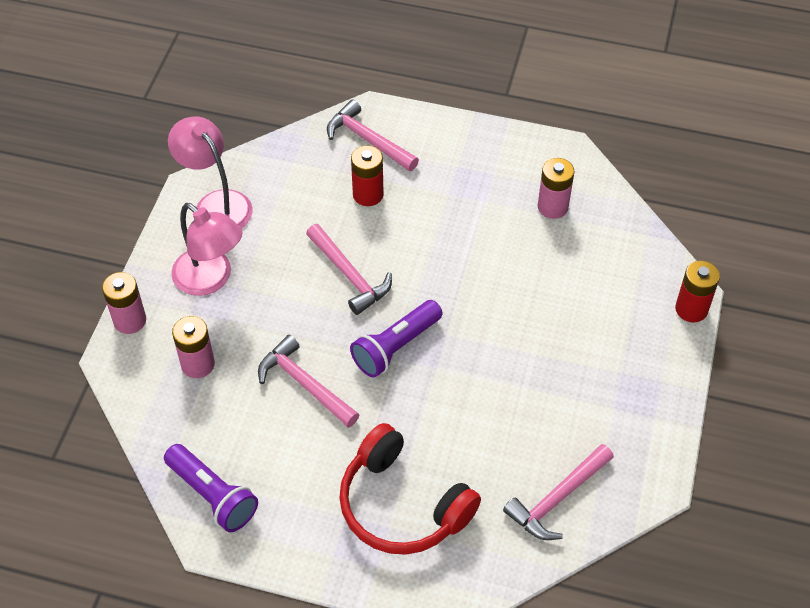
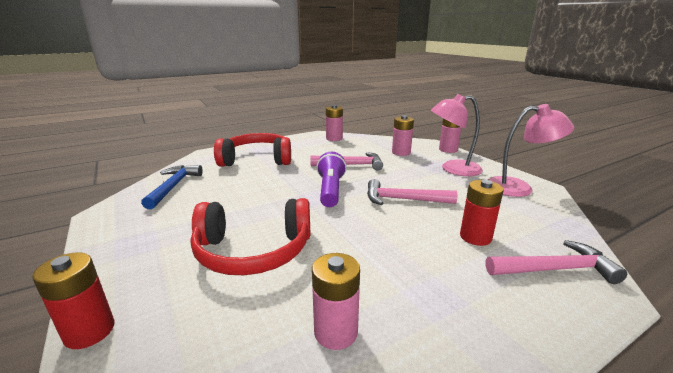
camera: 135 degrees right, 30 degrees down
(213, 496) = (334, 138): purple flashlight -> pink battery
(548, 309) = (253, 251): none -> red headphones
(557, 498) = (173, 187): pink hammer -> blue hammer

